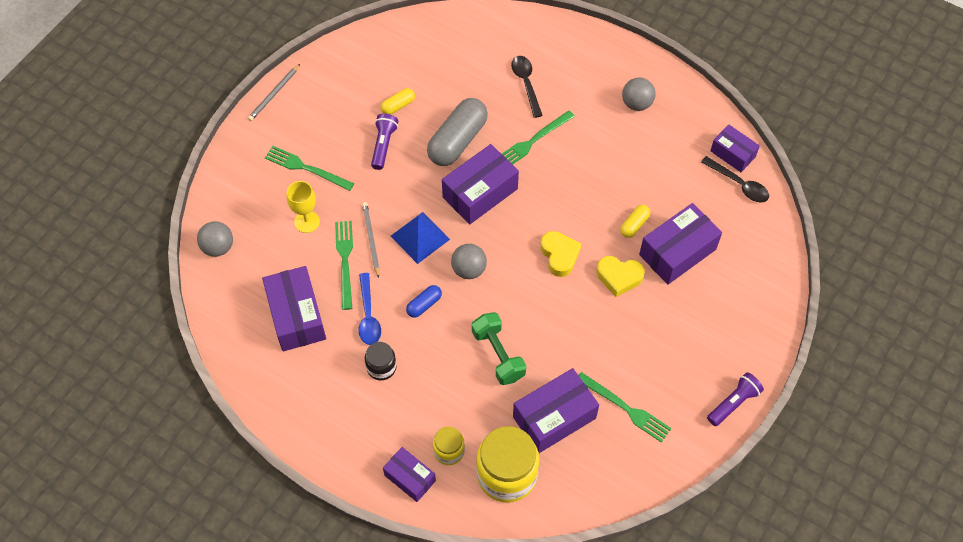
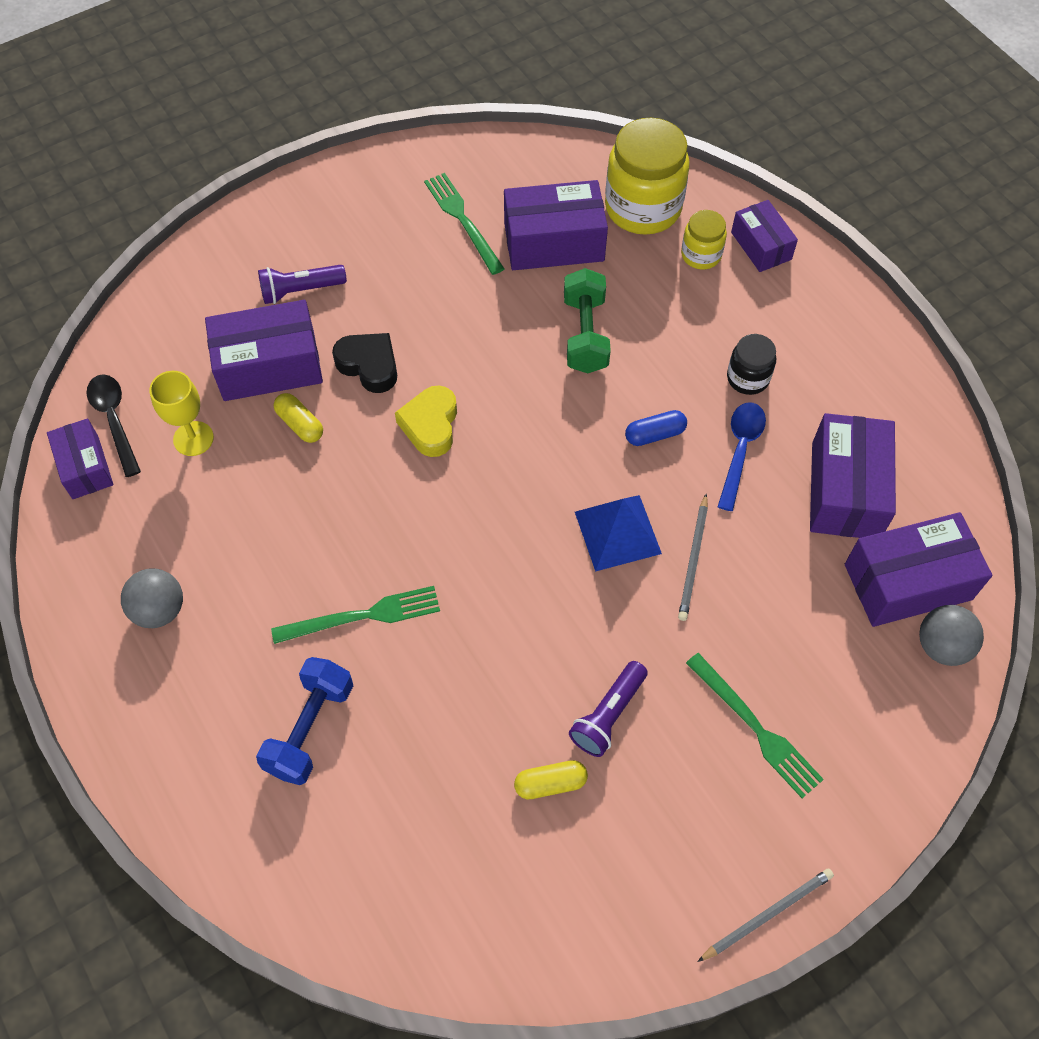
camera: 155 degrees left, 0 degrees up
(307, 222) = (784, 630): yellow goblet -> yellow goblet (193, 438)
(345, 261) = (745, 542): green fork -> none
(457, 140) = (482, 670): grey capsule -> none
(469, 269) = (568, 457): grey ball -> none
(480, 193) = (493, 564): purple box -> purple box (908, 582)
(526, 84) = (310, 728): black spoon -> blue dumbbell
(619, 277) = (369, 365): yellow heart -> black heart
(634, 225) = (300, 424): yellow capsule -> yellow capsule turned 75 degrees clockwise
(733, 403) = (333, 180): purple flashlight -> purple flashlight (300, 291)

